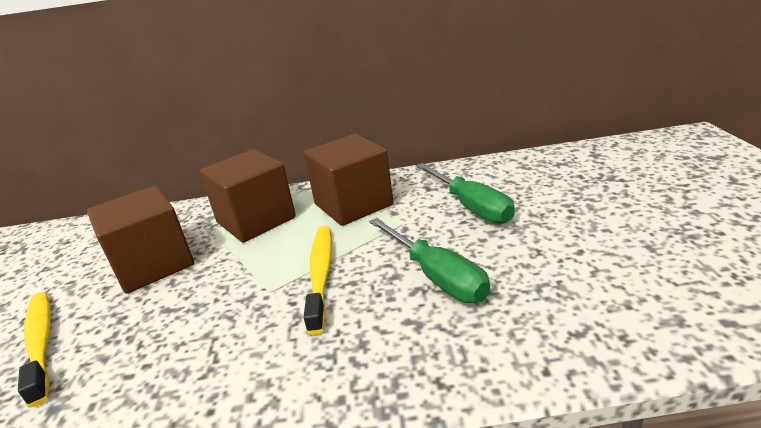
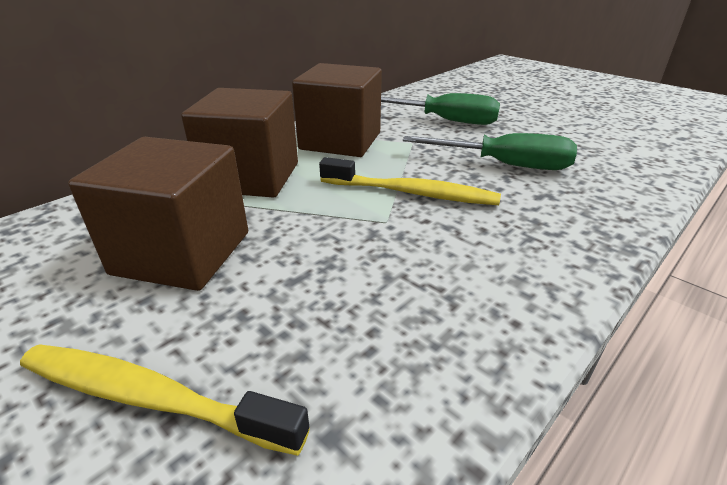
camera: 45 degrees left, 5 degrees up
(321, 274) = (411, 193): yellow toothbrush -> yellow toothbrush turned 150 degrees clockwise

